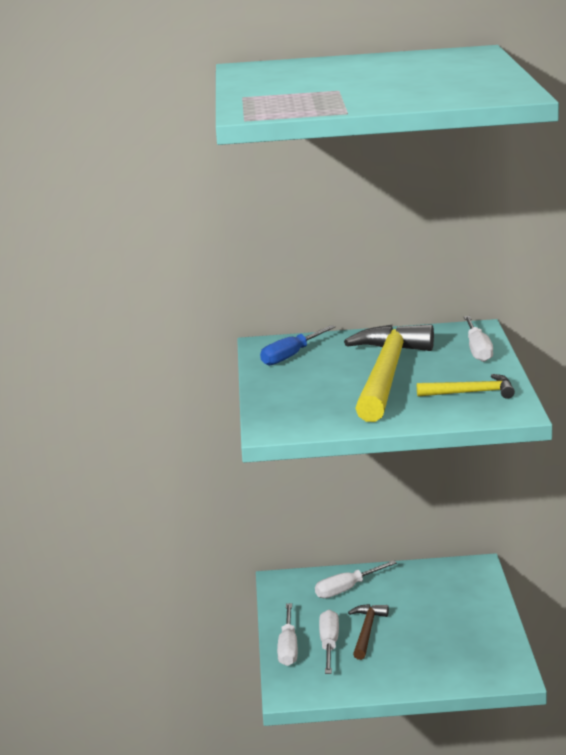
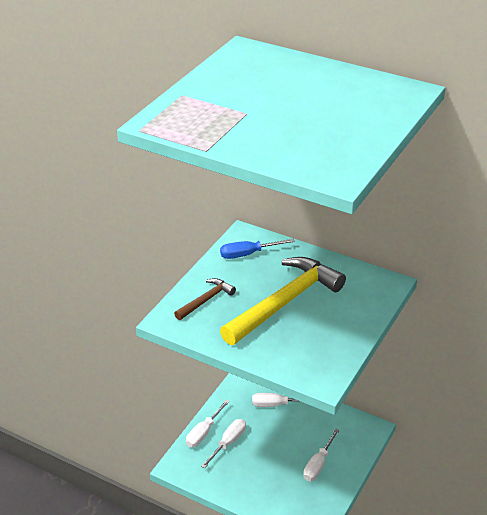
camera: 30 degrees right, 15 degrees up
(367, 631) = (258, 445): brown hammer -> brown hammer (206, 300)
(471, 393) = (317, 347): yellow hammer -> none
(478, 350) = (367, 306): white screwdriver -> white screwdriver (318, 464)

